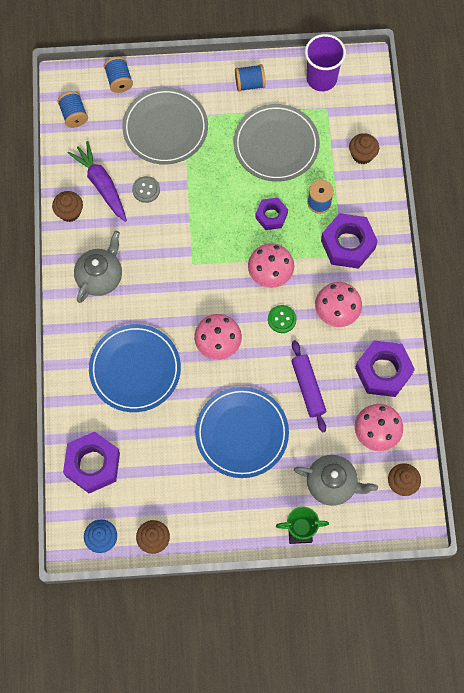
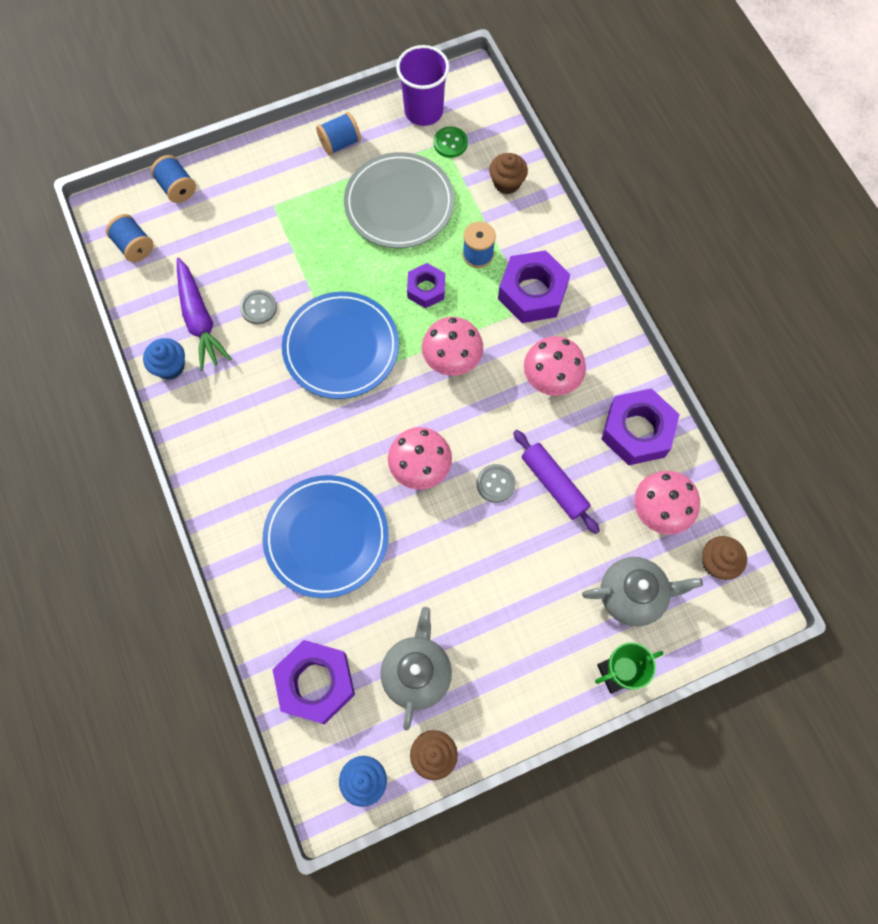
camera: 20 degrees left, 0 degrees up
(69, 212) = (170, 367): brown cupcake -> blue cupcake
(100, 277) = (239, 434): grey teapot -> grey teapot (417, 672)
(101, 185) = (199, 319): purple carrot -> purple carrot turned 150 degrees counterclockwise
(165, 128) = (255, 226): grey plate -> none
(242, 433) = (494, 571): blue plate -> blue plate (341, 347)
(266, 373) = (495, 484): none -> grey button
(282, 319) = (488, 410): green button -> green button (450, 143)

